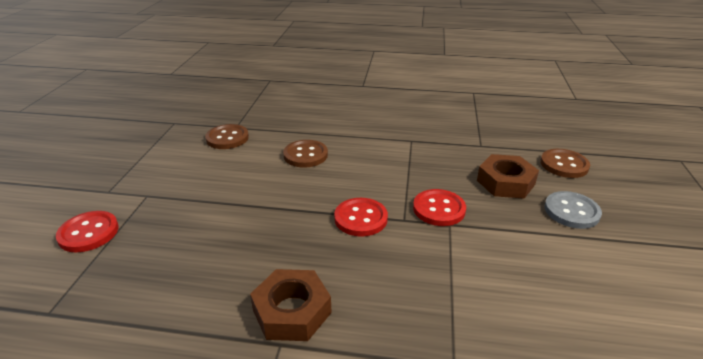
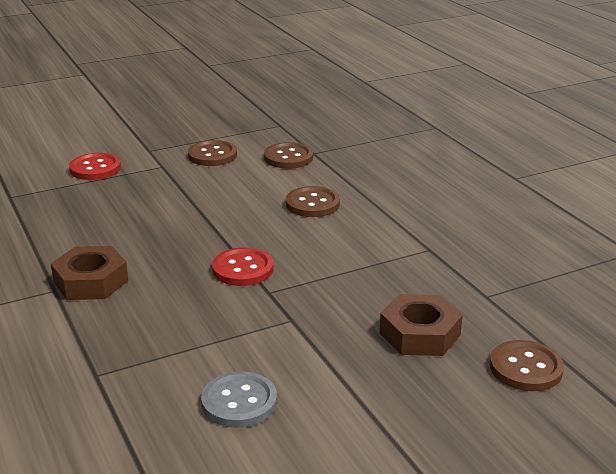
camera: 55 degrees right, 5 degrees down
(170, 166) = (212, 155): none -> brown button
(439, 209) = (310, 306): red button -> none
(571, 211) = (414, 394): grey button -> grey button (239, 402)

